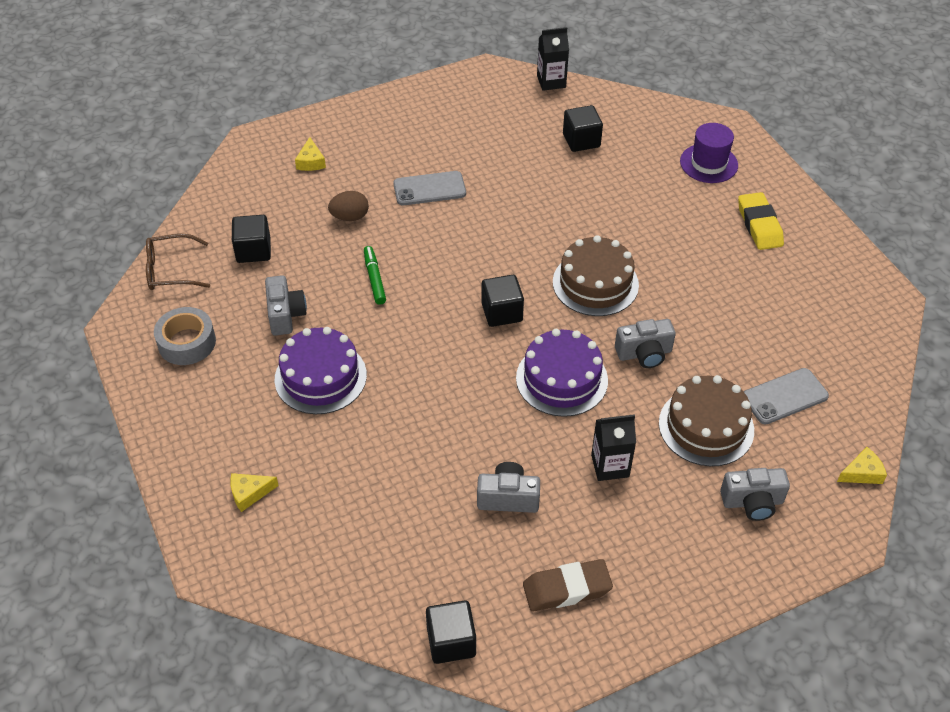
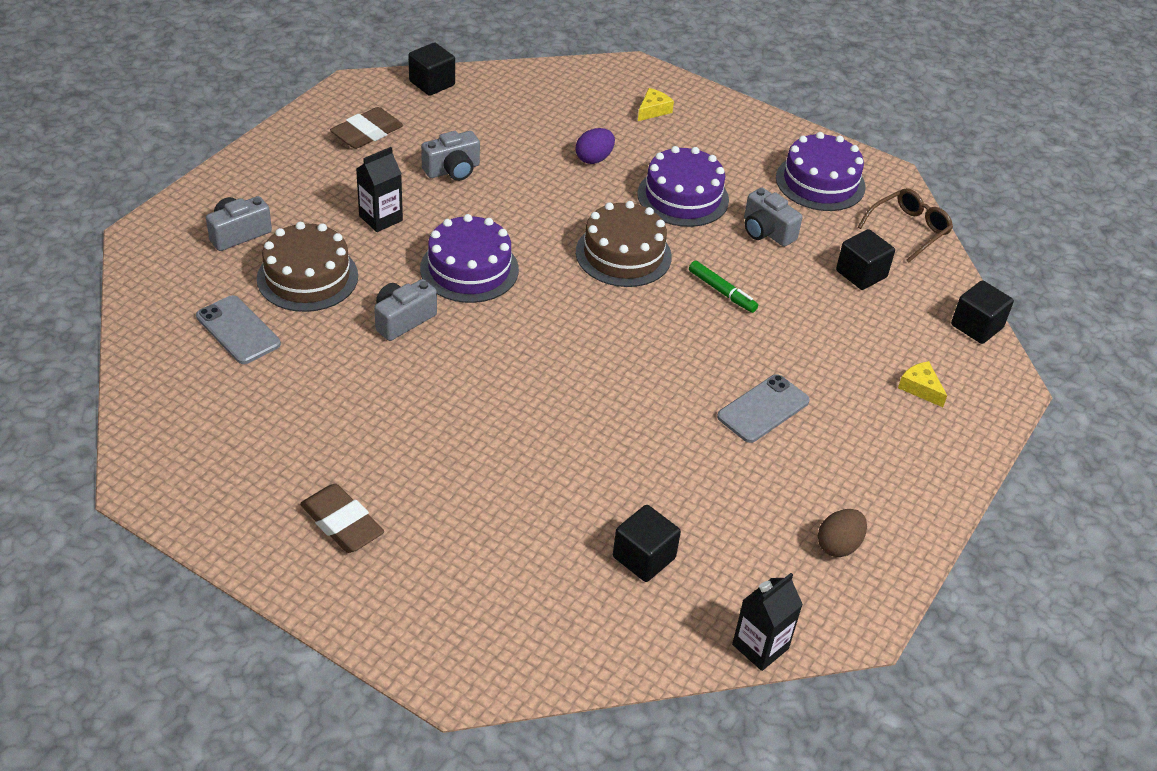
camera: 145 degrees right, 5 degrees down
(187, 342) = (820, 182): grey tape -> purple cake
(350, 217) = (811, 342): brown egg -> brown egg (838, 545)
(362, 454) = (594, 159): none -> purple egg
(502, 312) = (572, 306): black cube -> black cube (976, 326)
(595, 283) = (497, 371): brown cake -> brown cake (623, 254)
(708, 163) = (453, 595): purple hat -> none
(759, 225) = (342, 523): yellow eraser -> brown eraser
(784, 397) = (238, 330): grey phone -> grey phone turned 75 degrees counterclockwise
(862, 473) = (139, 290): yellow cheese -> none

